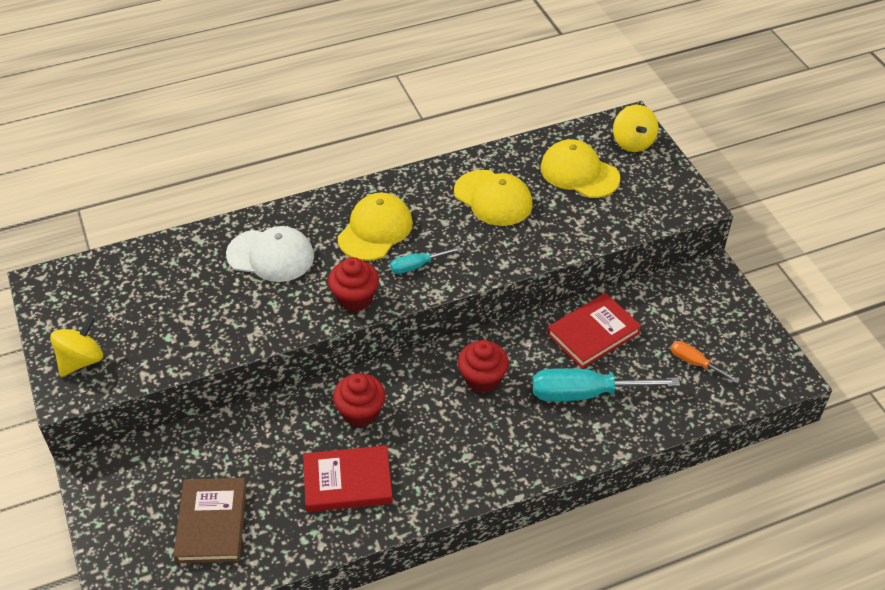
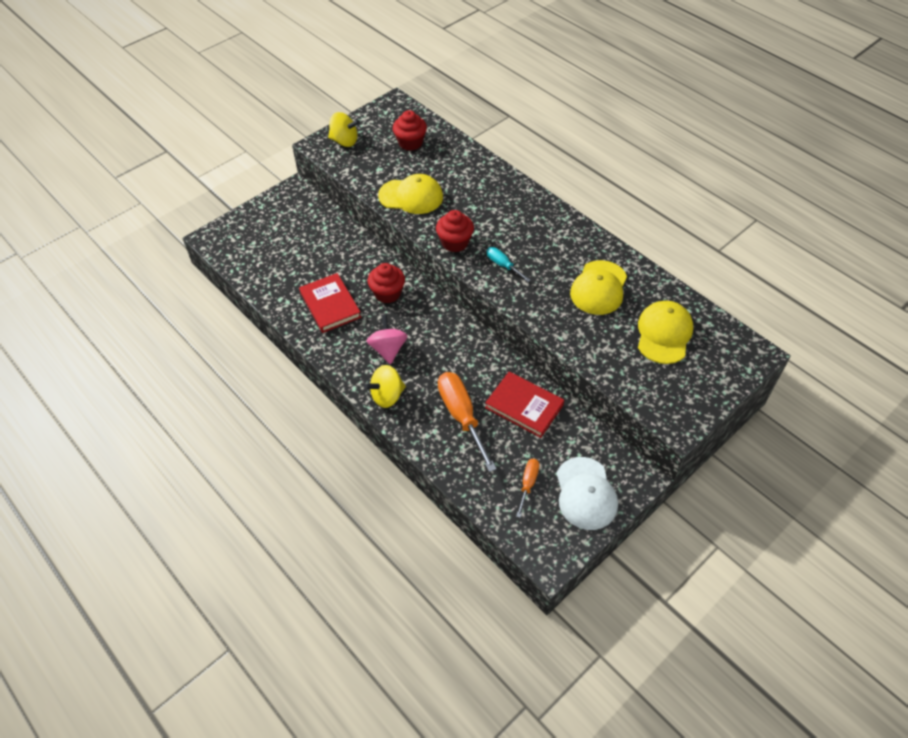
camera: 70 degrees right, 5 degrees up
(211, 523) = (277, 253): brown book -> none
(271, 255) = (471, 189): white cap -> white cap (585, 493)
(375, 230) = (525, 232): yellow cap -> yellow cap (411, 196)
(454, 437) = (388, 349): none -> pink spinning top
(482, 379) = (446, 350): red cupcake -> red cupcake (410, 143)
(585, 393) = (461, 416): turquoise screwdriver -> orange screwdriver
(633, 142) = (728, 361): yellow spinning top -> yellow spinning top (387, 396)

